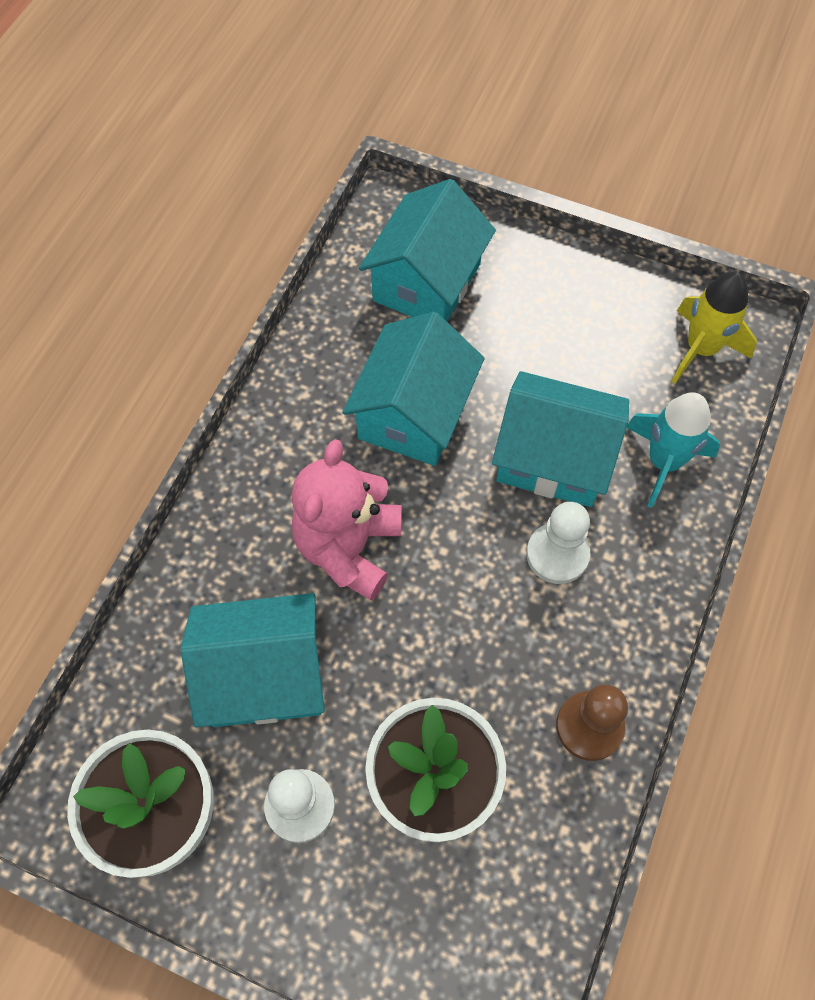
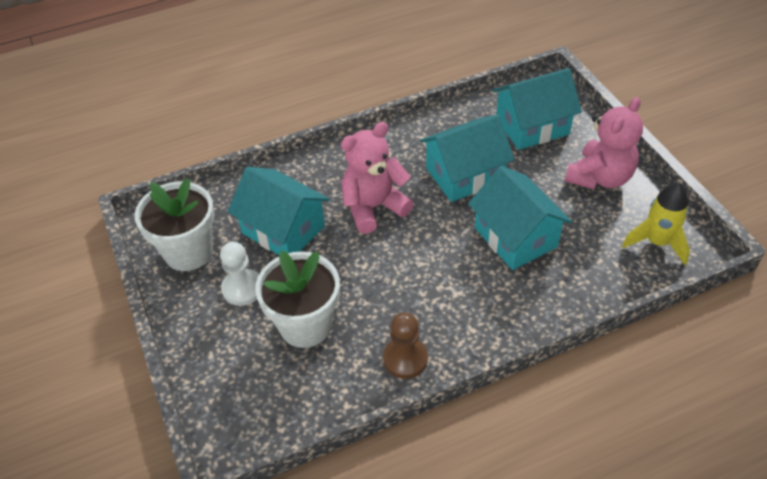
camera: 45 degrees right, 15 degrees down
(557, 554) = (471, 278): white pawn -> none
(567, 303) = (600, 177): none -> pink teddy bear
(663, 462) = (575, 277): turquoise rocket -> none

